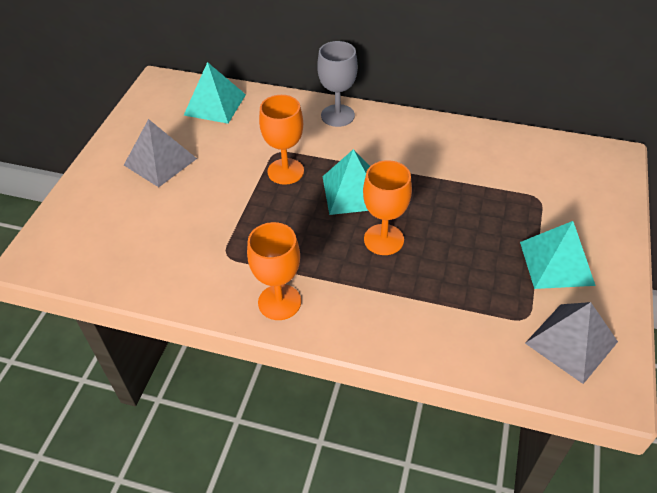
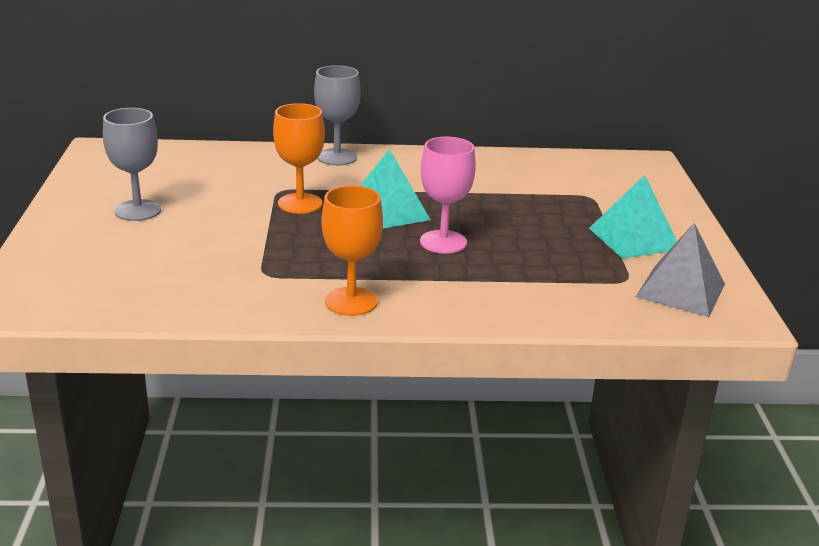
camera: 20 degrees left, 20 degrees down
(160, 161) = (138, 210): grey pyramid -> grey goblet
(215, 104) = (182, 160): turquoise pyramid -> none
(383, 239) = (443, 242): orange goblet -> pink goblet

